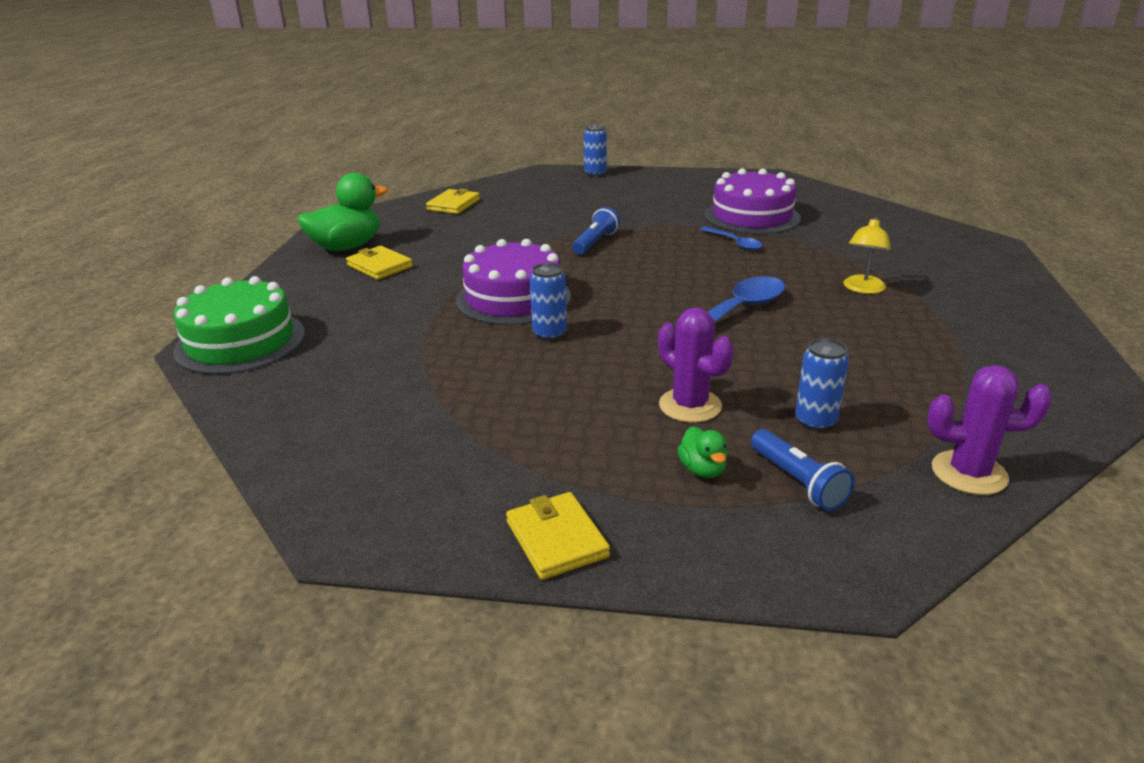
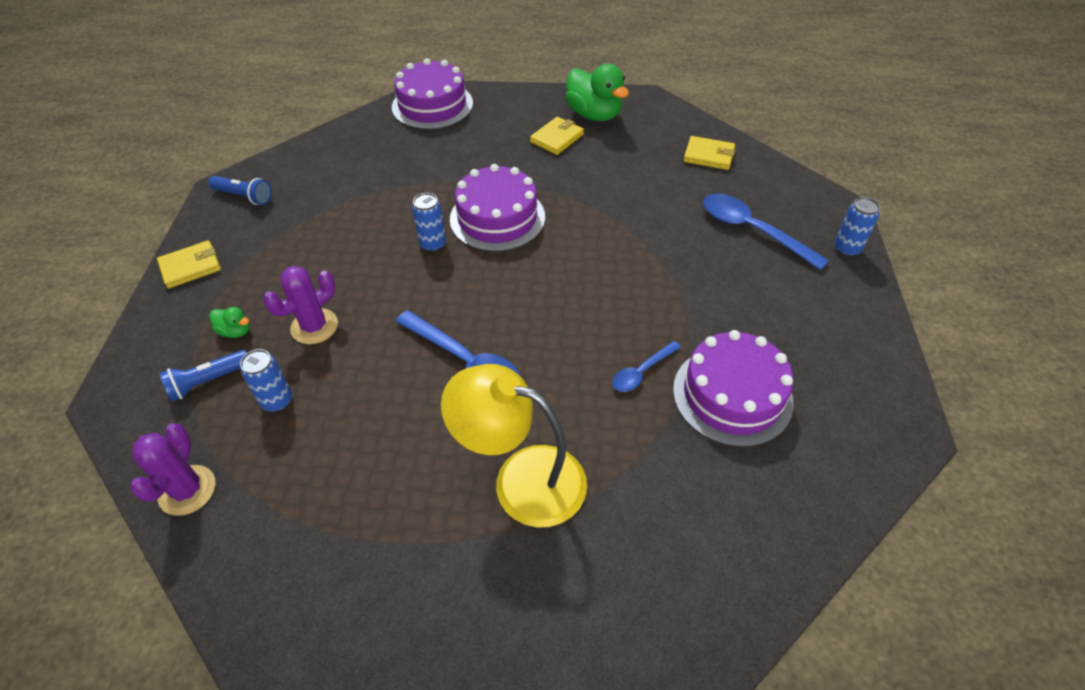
camera: 85 degrees right, 20 degrees up
(240, 342) = (432, 105): green cake -> purple cake
(566, 198) = (752, 230): none -> blue spoon
(595, 242) = (626, 260): blue flashlight -> blue flashlight (244, 197)
(702, 470) = (235, 331): green duck -> green duck turned 135 degrees counterclockwise
(862, 289) = (522, 479): yellow lamp -> yellow lamp, size x1.97

